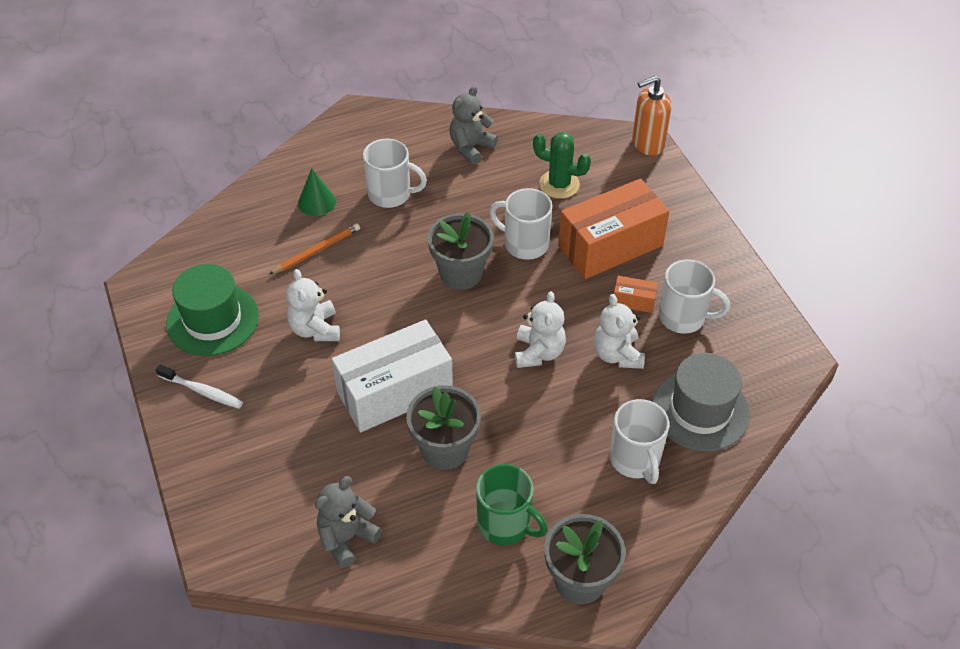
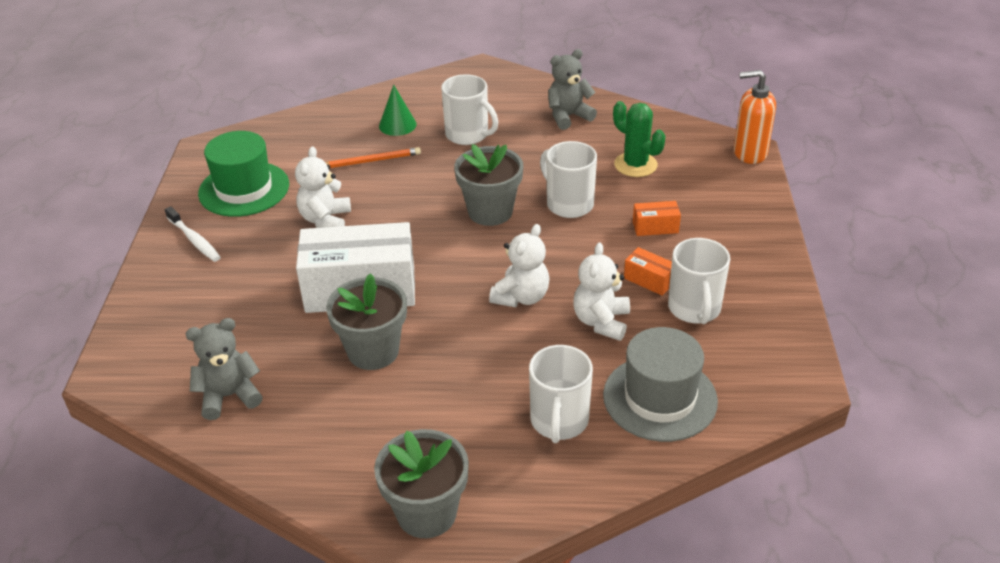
camera: 25 degrees right, 10 degrees down
(505, 524) = (386, 435): green mug -> none
(610, 245) = (655, 227): orange box -> orange box, size x0.42
(683, 317) = (694, 309): white mug -> white mug turned 45 degrees clockwise

